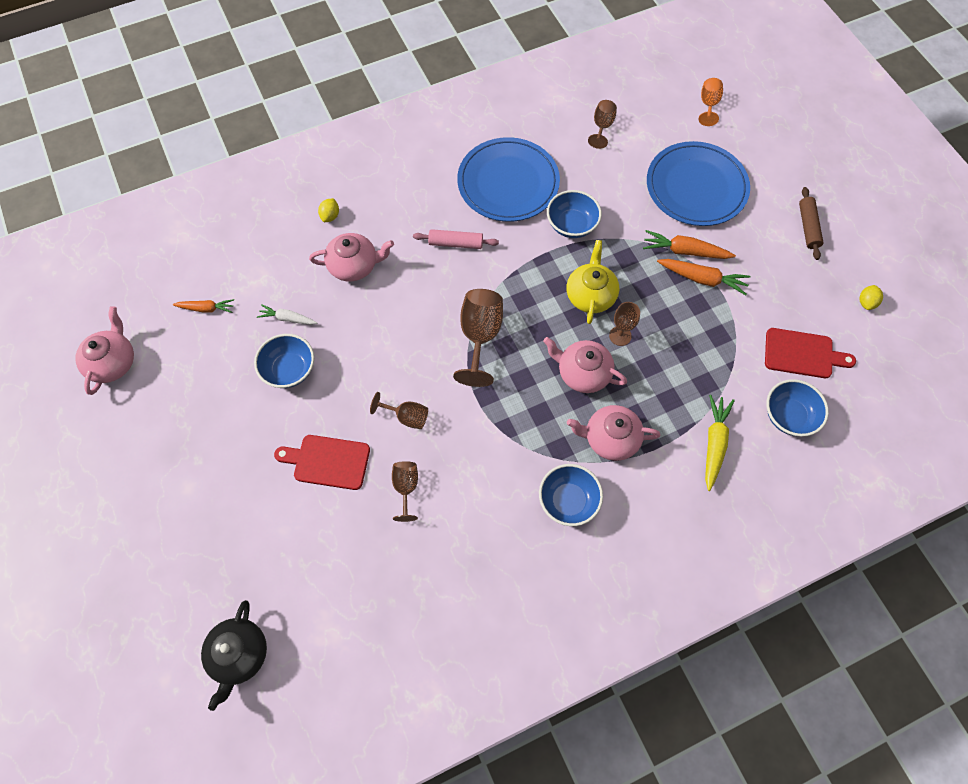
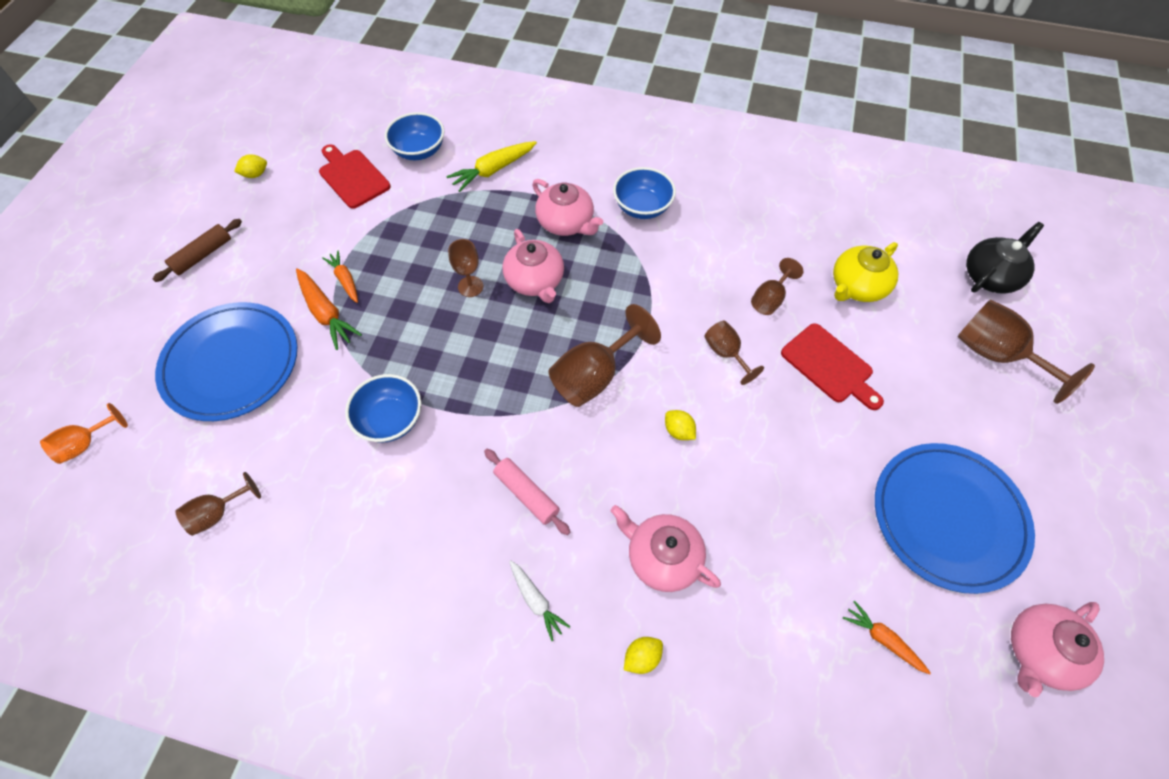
camera: 140 degrees left, 5 degrees down
(206, 567) = (996, 355): none -> brown goblet
(288, 318) = (785, 546): white carrot -> white carrot (536, 601)
(289, 370) = (818, 483): blue bowl -> none
(398, 340) = (678, 431): none -> yellow lemon
(508, 183) = (397, 525): blue plate -> blue plate (948, 517)
(590, 295) = (454, 338): yellow teapot -> yellow teapot (857, 286)
(702, 279) = (345, 280): orange carrot -> orange carrot, size x0.65

